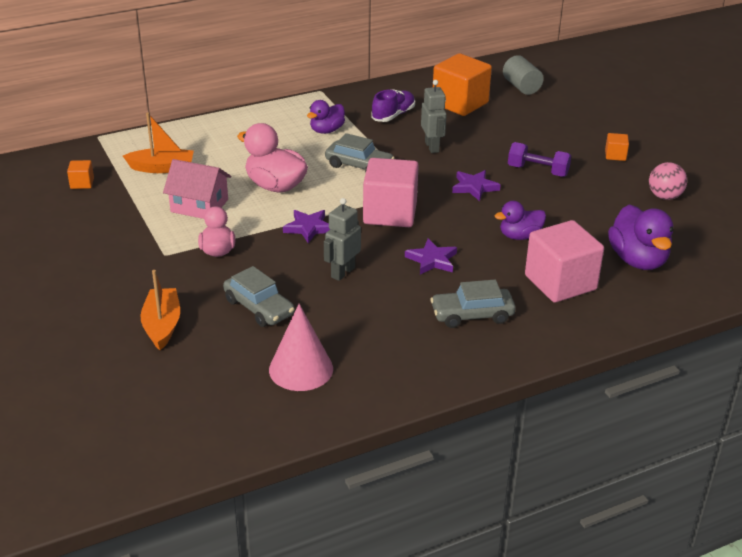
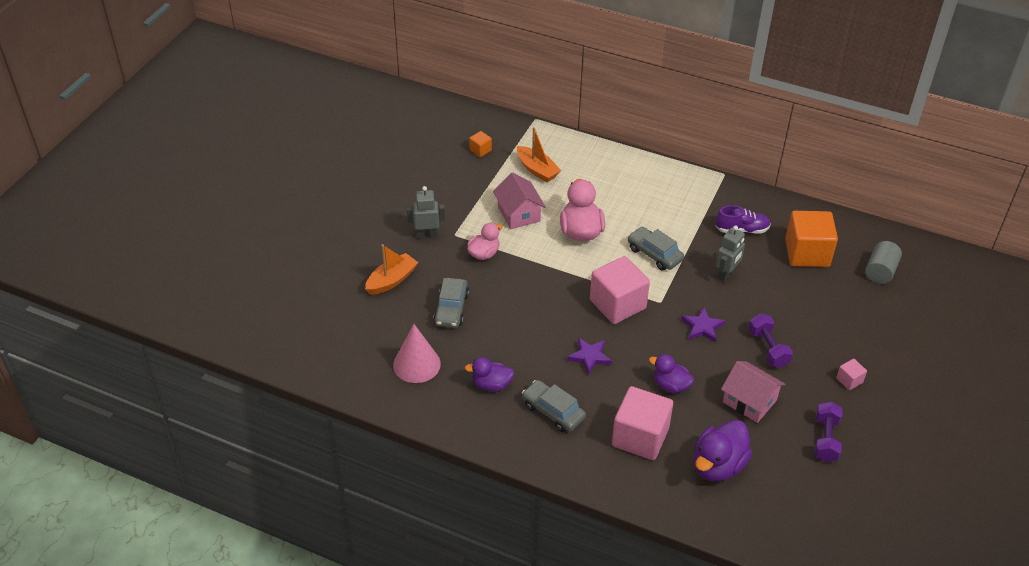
camera: 50 degrees right, 10 degrees up
(309, 228) = (555, 277): purple star -> none
(326, 130) = (677, 211): purple duck -> purple duck (491, 385)
(342, 272) = (527, 323): grey robot -> grey robot (427, 235)
(359, 166) = (654, 254): grey car -> grey car turned 150 degrees clockwise
(584, 208) = (749, 401): none -> pink house
(615, 155) = (849, 380): orange cube -> pink cube
(664, 196) = (825, 439): pink ball -> purple dumbbell

